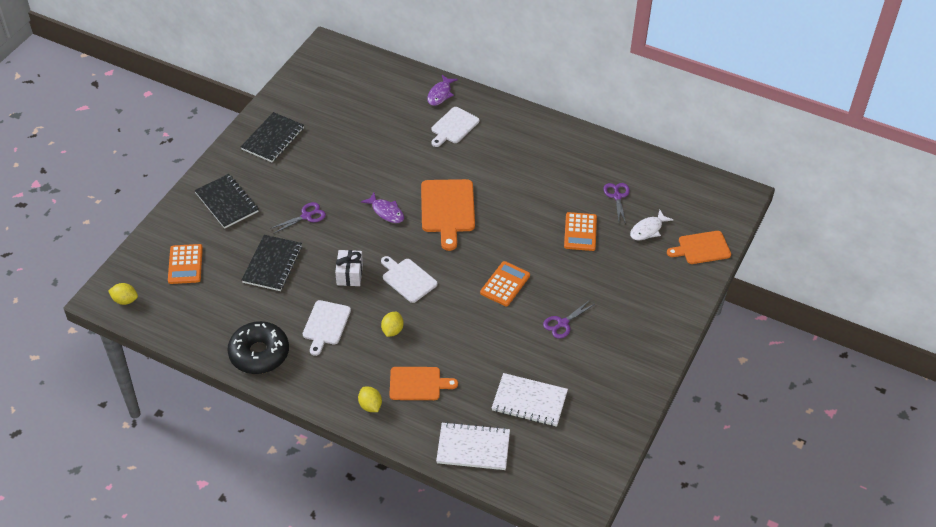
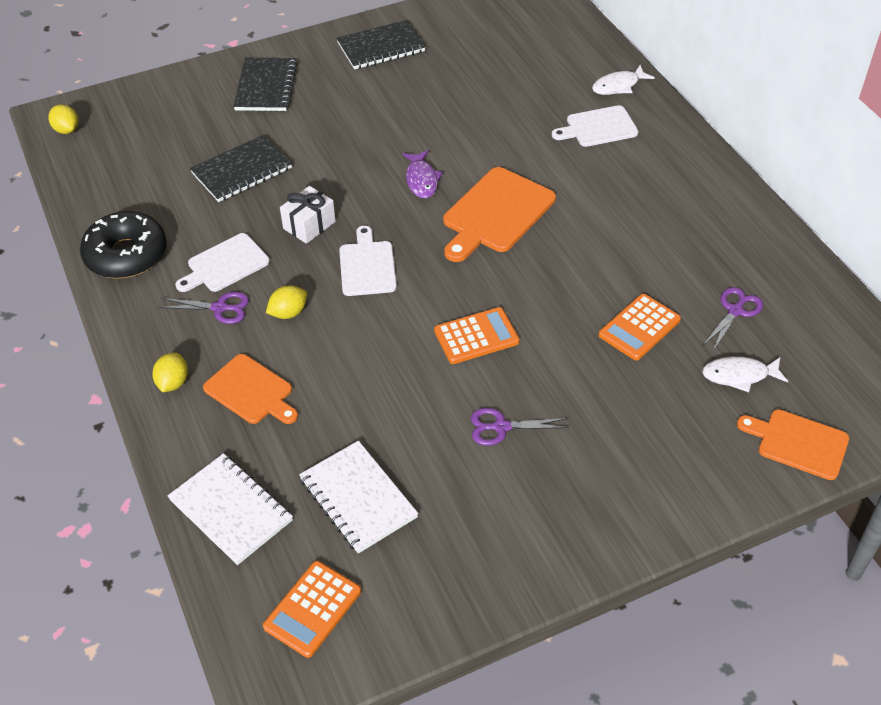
camera: 40 degrees right, 0 degrees up
(185, 264) = (159, 126): orange calculator -> orange calculator (312, 609)
(306, 216) = (330, 140): purple scissors -> purple scissors (220, 308)
(440, 94) = (618, 86): purple fish -> white fish

